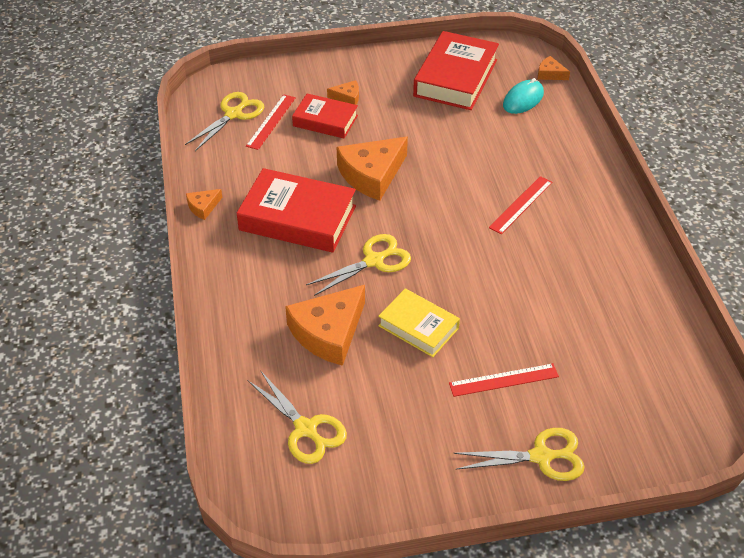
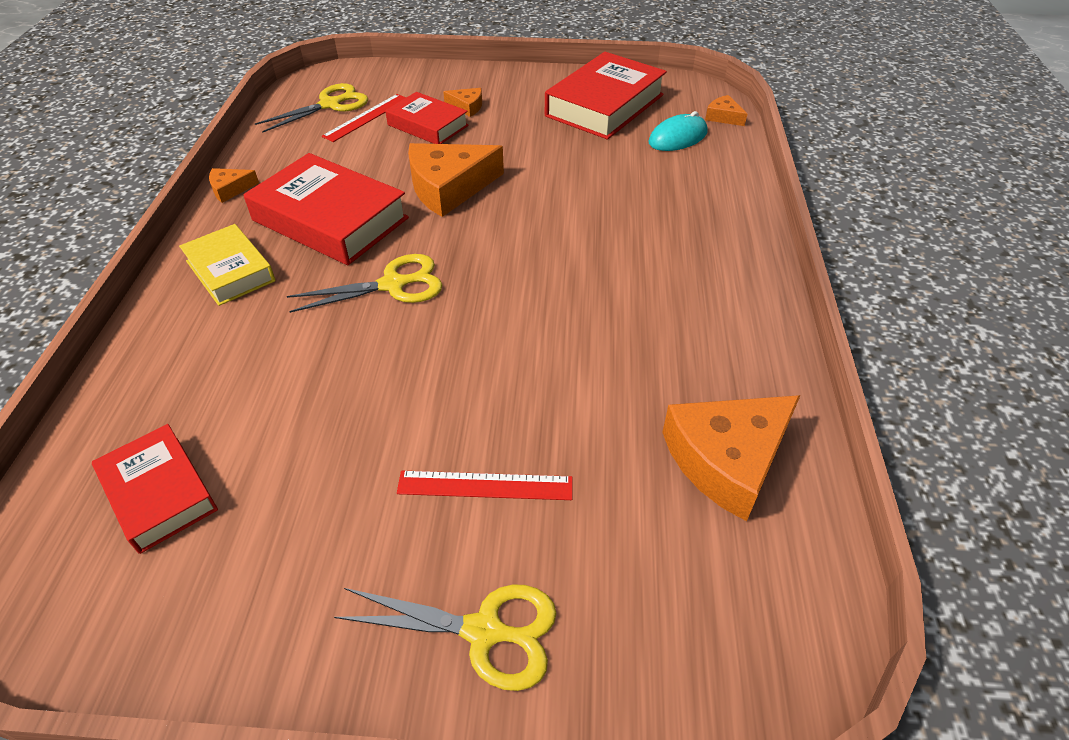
camera: 15 degrees right, 0 degrees up
(305, 429) = (159, 493): yellow scissors -> red book
(328, 332) = (279, 363): orange cheese -> orange cheese (727, 459)
(418, 327) = (403, 381): yellow book -> yellow book (230, 271)
(521, 205) = (622, 252): red ruler -> none

